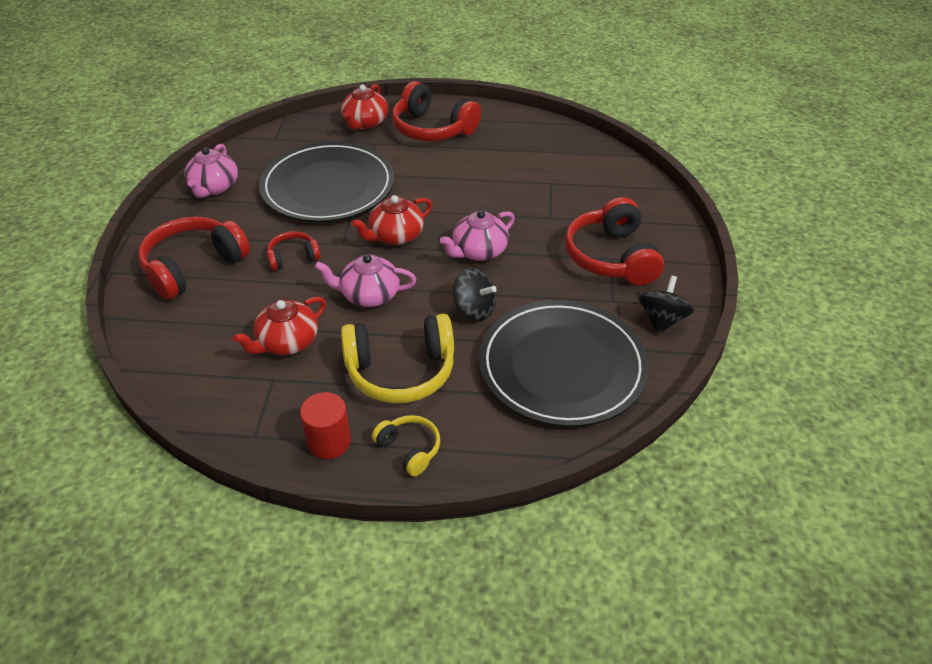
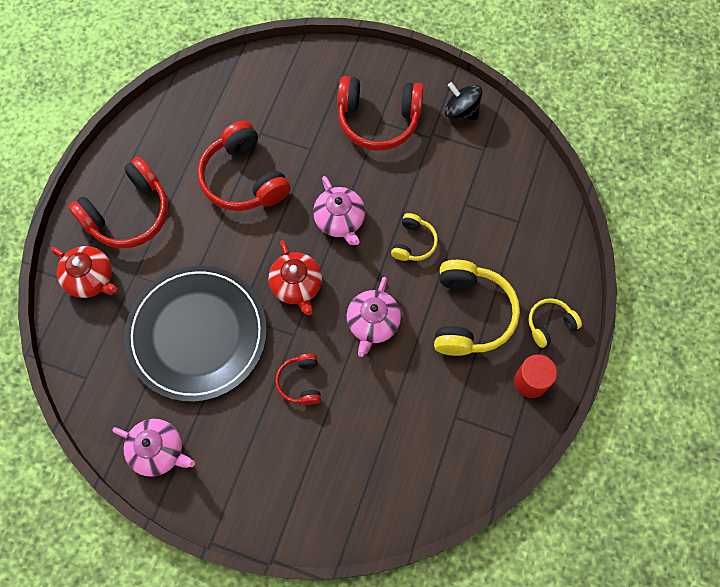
camera: 75 degrees left, 25 degrees up
(193, 267) = (287, 478): red headphones -> red headphones (244, 178)
(287, 342) = (414, 400): red teapot -> none
(474, 309) = (413, 243): black spinning top -> yellow headphones
(562, 366) = (492, 196): black plate -> none

